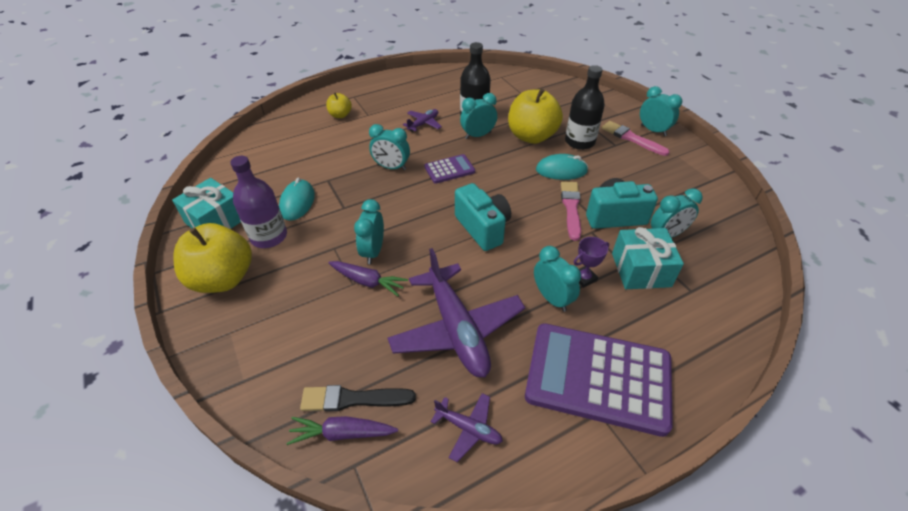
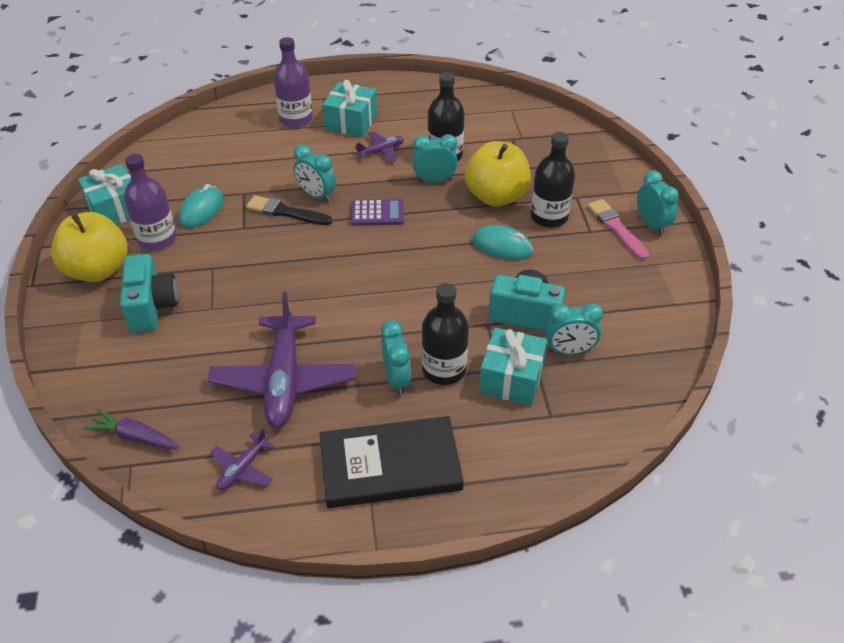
camera: 20 degrees right, 0 degrees up
(340, 115) = (296, 119): yellow apple -> purple bottle
(353, 399) = (157, 412): black brush -> black brush (286, 212)
(368, 282) = (226, 310): purple carrot -> none
(373, 251) = (248, 282): turquoise clock -> none
(387, 108) = (351, 122): none -> turquoise gift
(468, 428) = (242, 468): purple plane -> purple plane turned 75 degrees clockwise
(483, 228) = (372, 288): turquoise camera -> turquoise camera (152, 307)
(571, 208) = (483, 291): pink brush -> none
(584, 278) = (444, 369): purple trophy -> black bottle
(598, 378) = (390, 465): purple calculator -> black book

